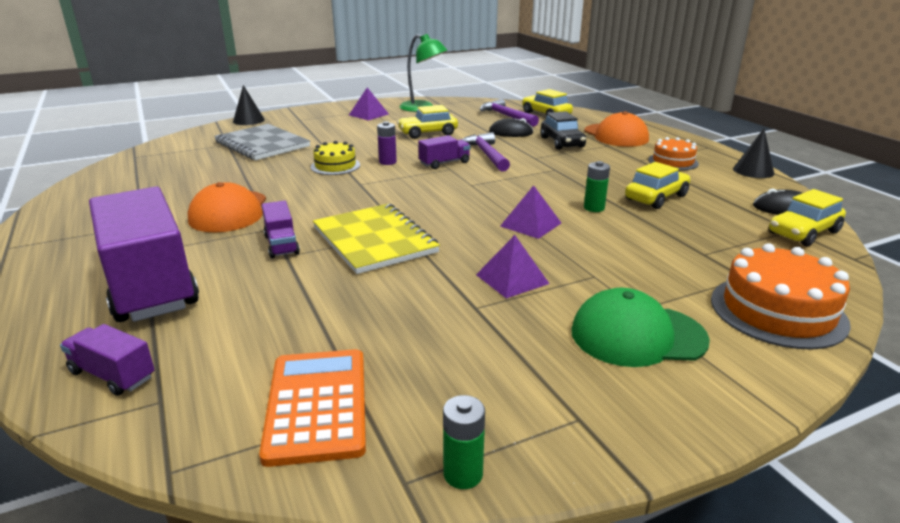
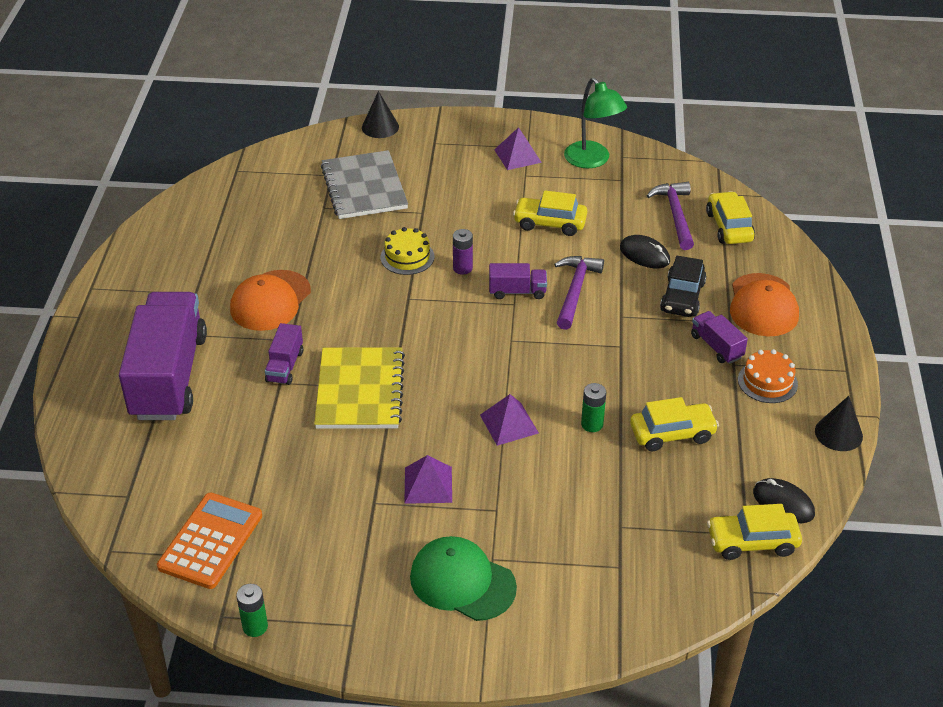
camera: 30 degrees right, 15 degrees up
(112, 375) = (111, 461): purple truck -> purple truck (716, 346)
(777, 311) = (597, 610): orange cake -> none

